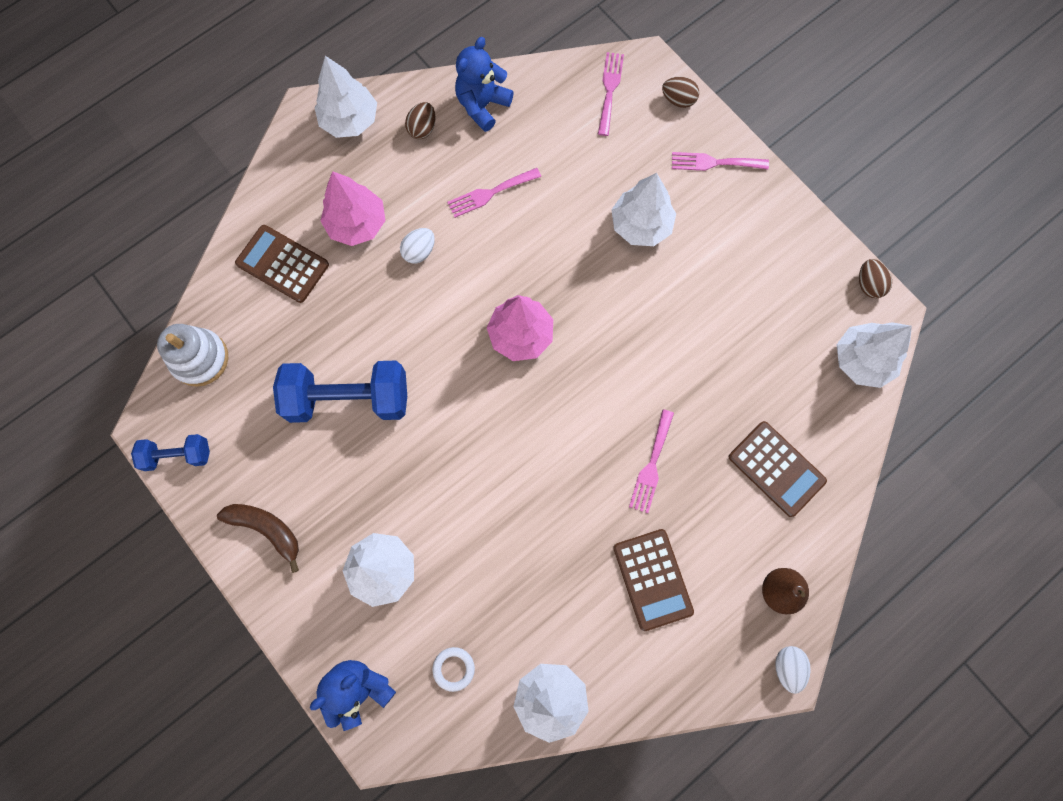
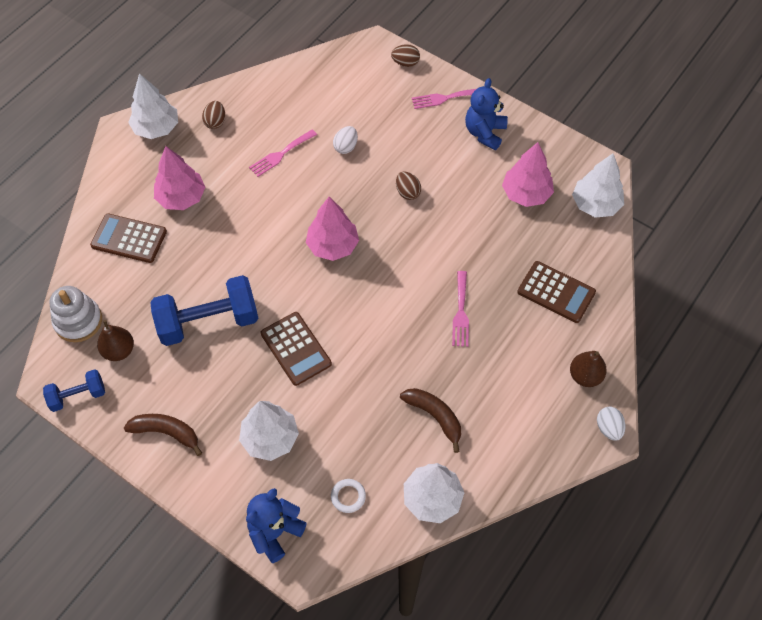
camera: 15 degrees left, 15 degrees down
(237, 409) = (119, 351): none -> brown pear
(419, 251) = (236, 206): white egg -> white egg (346, 147)
(482, 105) = (258, 97): blue teddy bear -> blue teddy bear (484, 133)
(582, 594) = (435, 416): none -> brown banana
(609, 90) = (352, 67): pink fork -> none
(641, 225) = (403, 151): white tree -> none
(653, 579) = (486, 392): brown calculator -> brown calculator (296, 349)
(778, 323) = (526, 194): none -> pink tree
(868, 284) = (584, 153): brown egg -> brown egg (407, 192)

